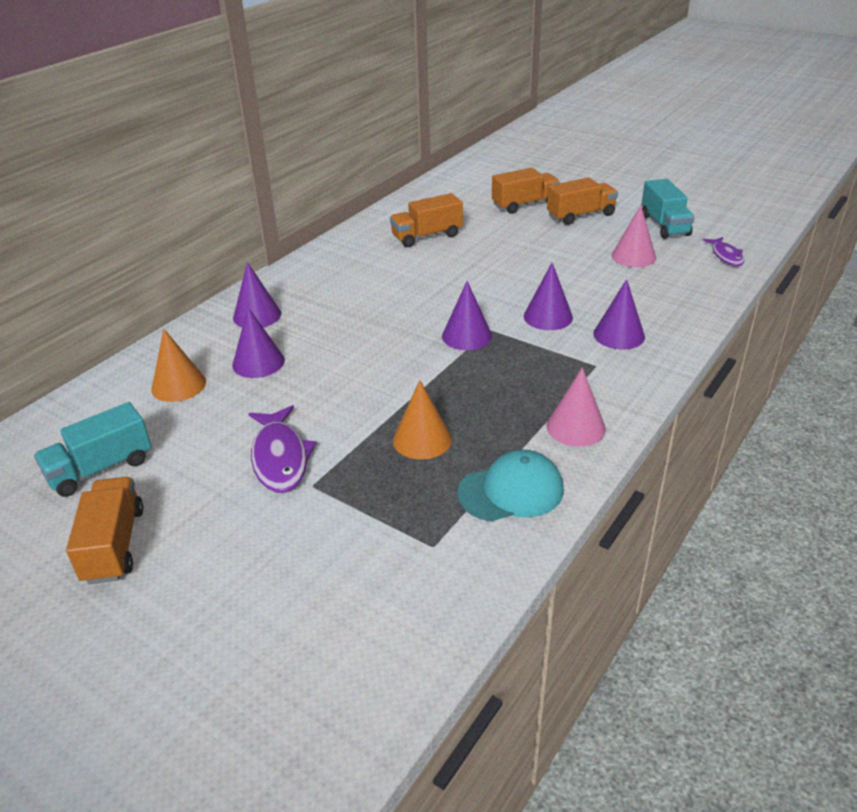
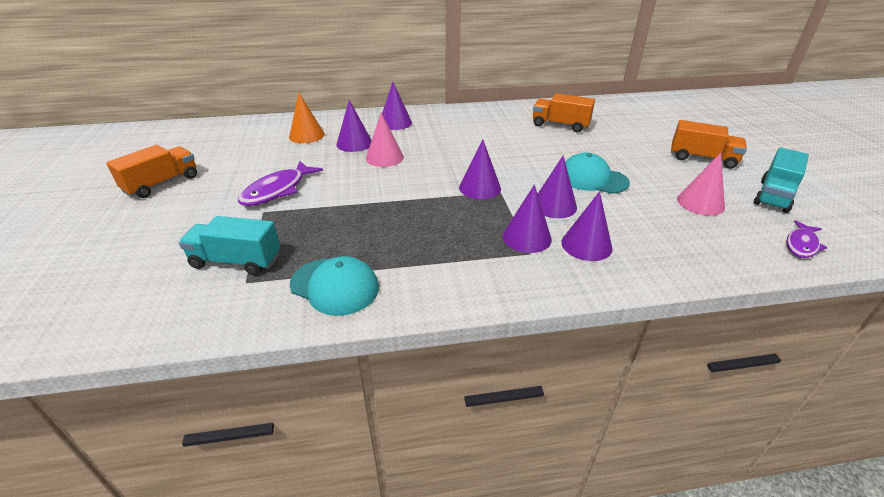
camera: 45 degrees right, 0 degrees up
(100, 468) = (218, 152): turquoise truck -> turquoise truck (236, 261)
(422, 439) = (349, 225): orange cone -> none
(525, 205) = (666, 135): orange truck -> none
(536, 276) = (592, 179): none -> turquoise cap
(573, 355) = (526, 237): none -> purple cone
(575, 427) = (442, 280): pink cone -> pink cone (384, 157)

